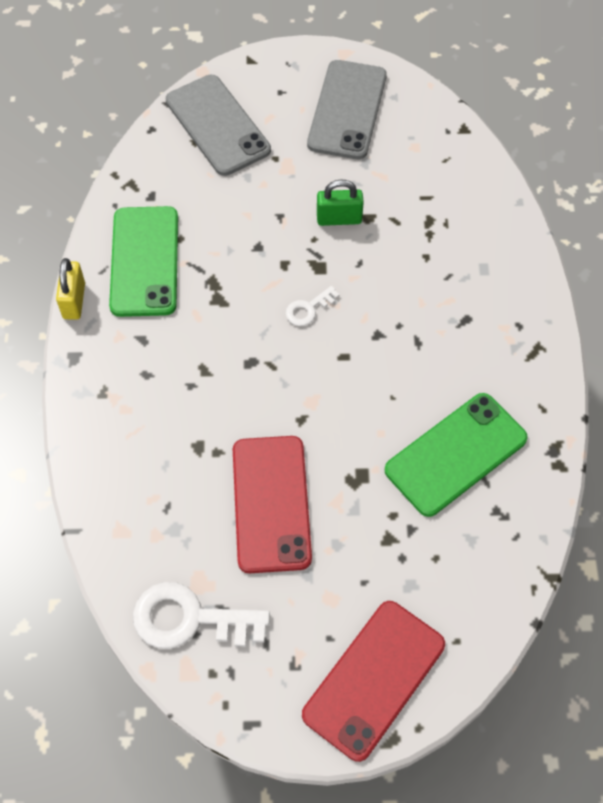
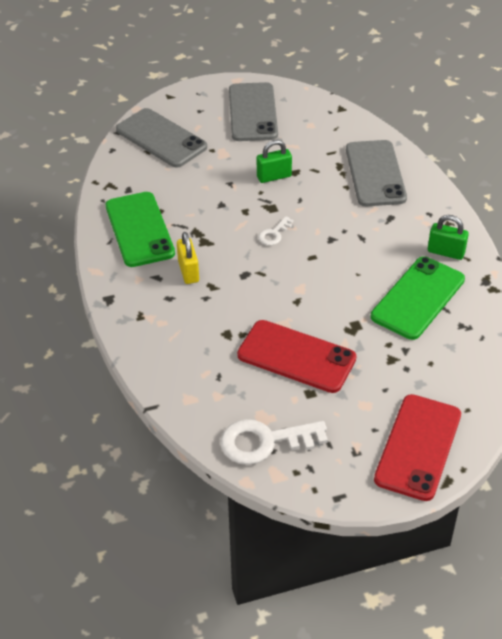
camera: 15 degrees left, 15 degrees down
(74, 301) = (95, 264): yellow padlock -> yellow padlock (188, 271)
(271, 503) = (296, 357): red phone -> red phone turned 45 degrees counterclockwise
(471, 245) = (375, 173): none -> grey phone
(518, 392) = (446, 252): none -> green padlock

